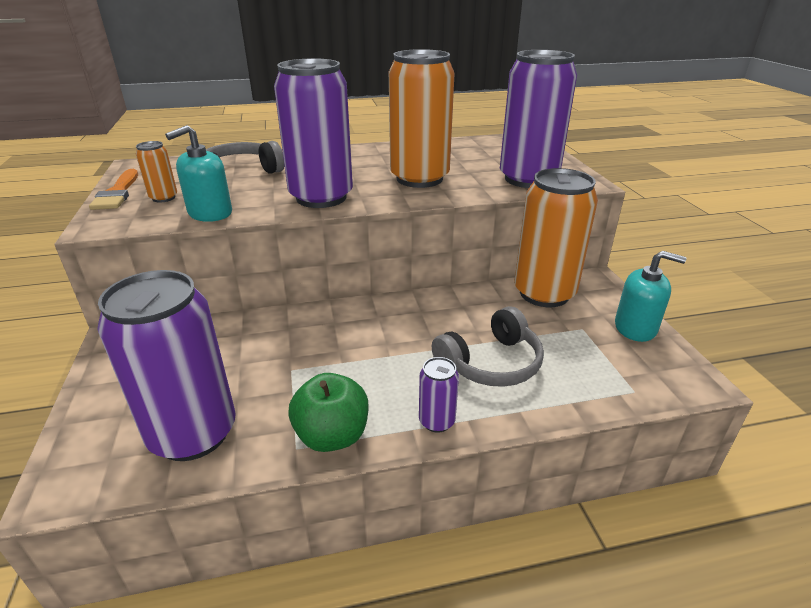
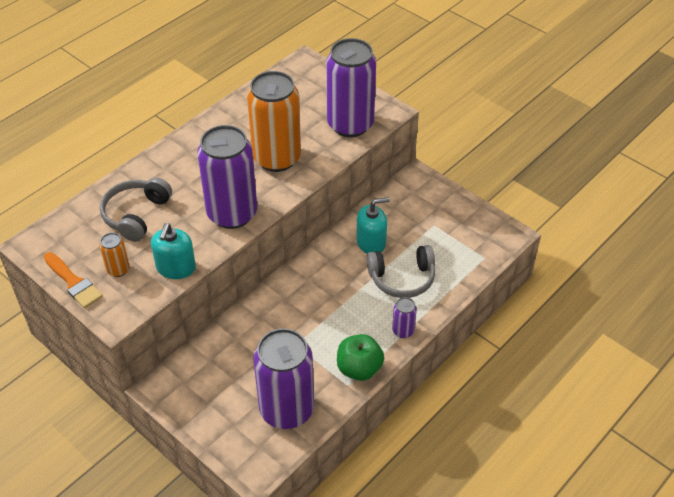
camera: 35 degrees left, 15 degrees up
(491, 363) = (402, 279): grey headphones -> grey headphones turned 60 degrees clockwise
(544, 293) = (393, 205): orange can -> none
(635, 327) = (461, 209): turquoise soap dispenser -> turquoise soap dispenser (371, 242)

